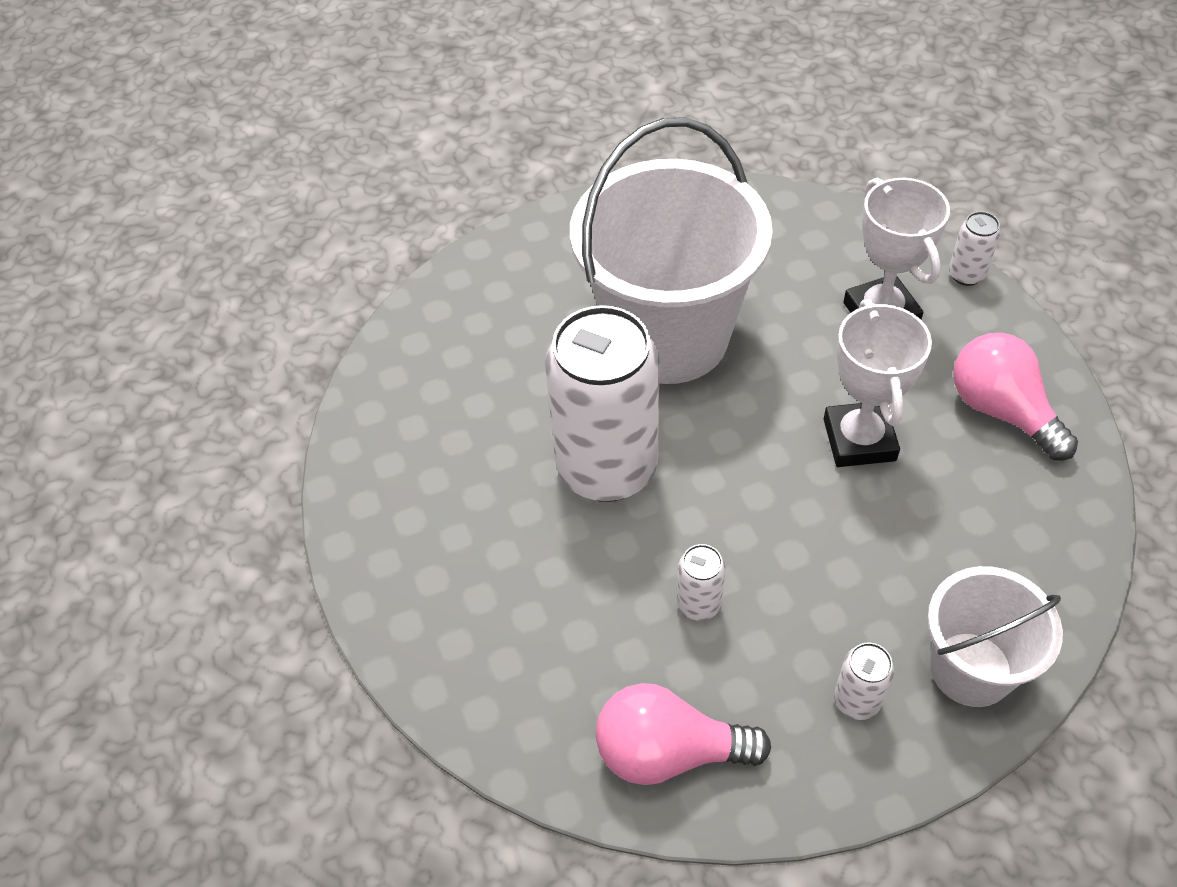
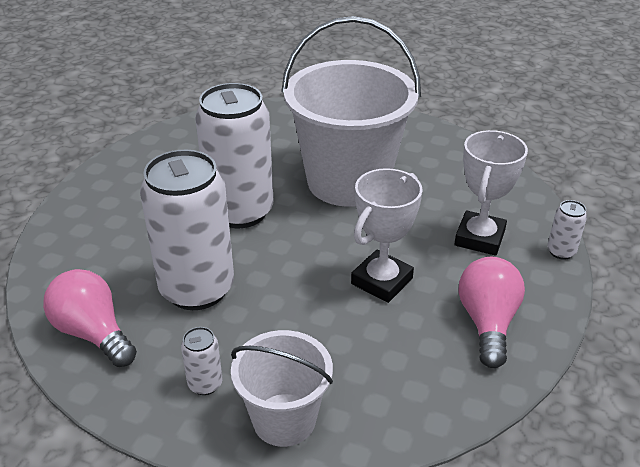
camera: 40 degrees right, 15 degrees down
(699, 604) = (197, 289): white can -> white can, size x2.46

